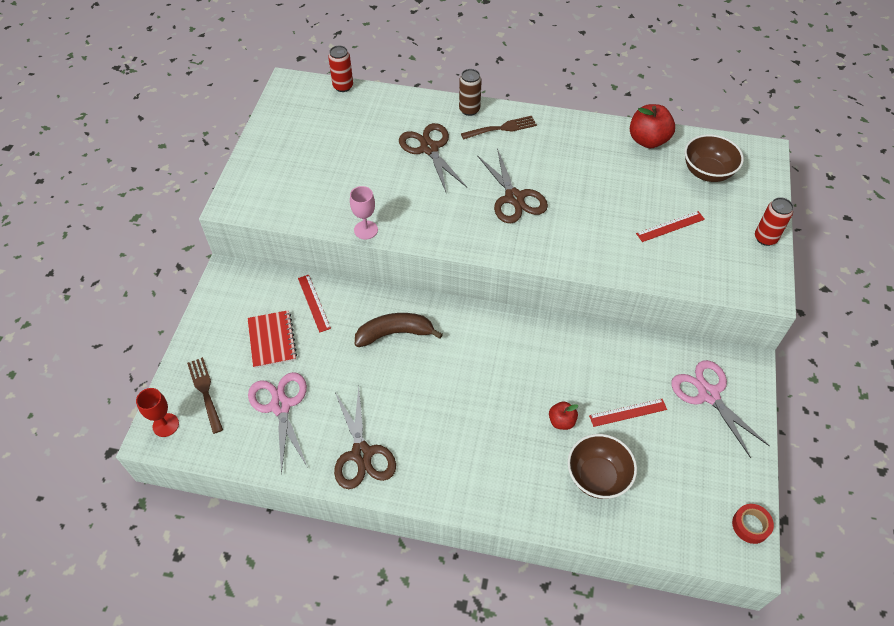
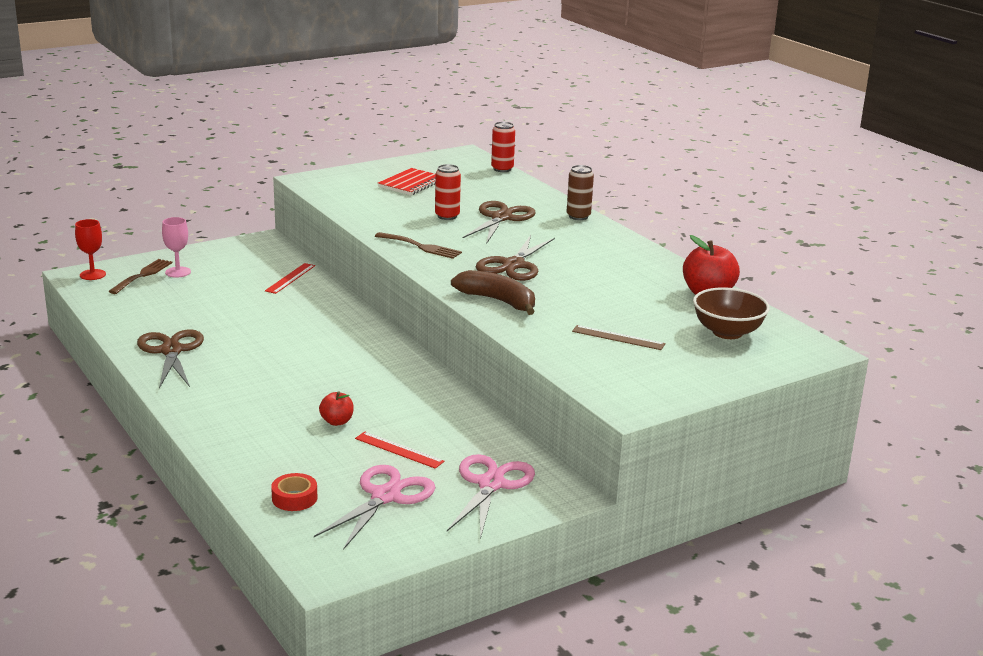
camera: 45 degrees right, 30 degrees down
(272, 340) = (228, 278): red notebook -> red notebook (411, 184)
(280, 406) = (170, 305): pink scissors -> pink scissors (385, 496)
(362, 453) = (171, 351): brown scissors -> brown scissors turned 135 degrees clockwise
(366, 230) = (367, 227): pink goblet -> pink goblet (178, 272)
(395, 333) = (313, 318): brown banana -> brown banana (498, 301)
(502, 128) = (585, 234): brown fork -> brown fork (421, 247)
(597, 476) = (301, 460): brown bowl -> none
(670, 226) = (618, 337): red ruler -> brown ruler
(750, 525) = (364, 563): red tape -> red tape (294, 498)
(765, 238) = (699, 386): red can -> red can (447, 216)

